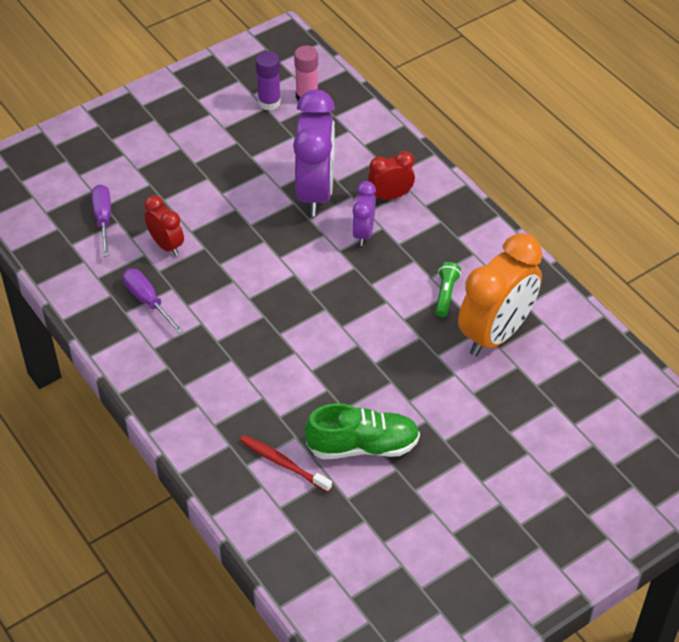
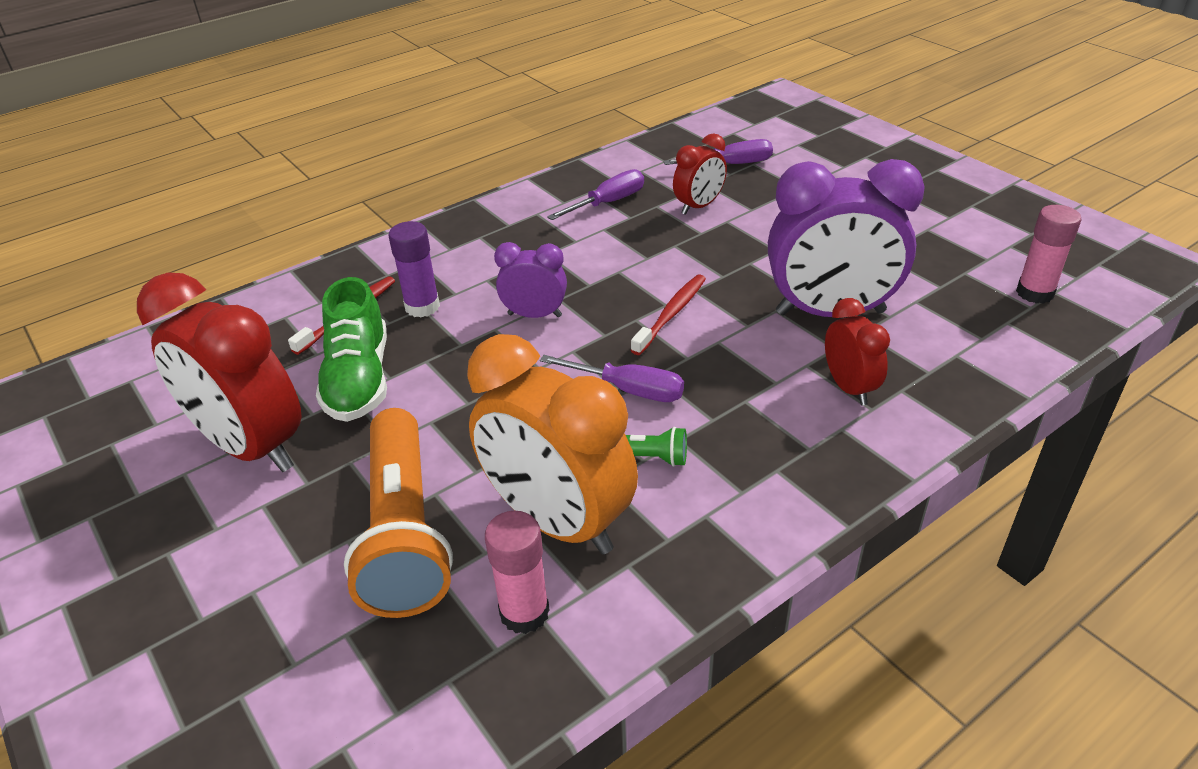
camera: 90 degrees right, 10 degrees down
(269, 102) = (1000, 261): purple glue stick -> purple glue stick (422, 307)
(307, 271) = (671, 314): none -> red toothbrush
(363, 233) = (759, 362): purple clock -> purple clock (534, 315)
(385, 298) = (629, 390): none -> purple screwdriver
(429, 498) = (251, 447): none -> red clock
(504, 405) = (404, 532): none -> orange flashlight
(557, 347) = (524, 612): none -> pink glue stick

